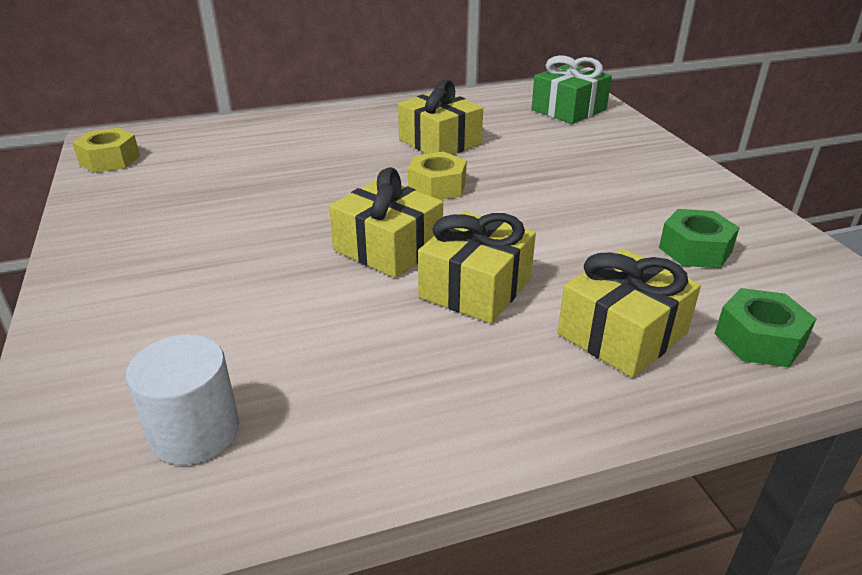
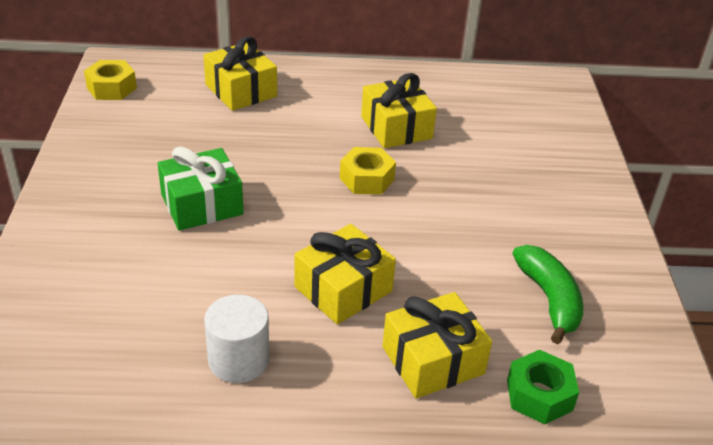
camera: 15 degrees right, 5 degrees up
(194, 431) = (94, 353): white cylinder -> white cylinder (238, 360)
(388, 248) = (294, 234): yellow gift -> yellow gift (241, 90)
(568, 110) = (542, 112): green gift -> green gift (202, 204)
(695, 250) = (549, 299): green nut -> green banana

